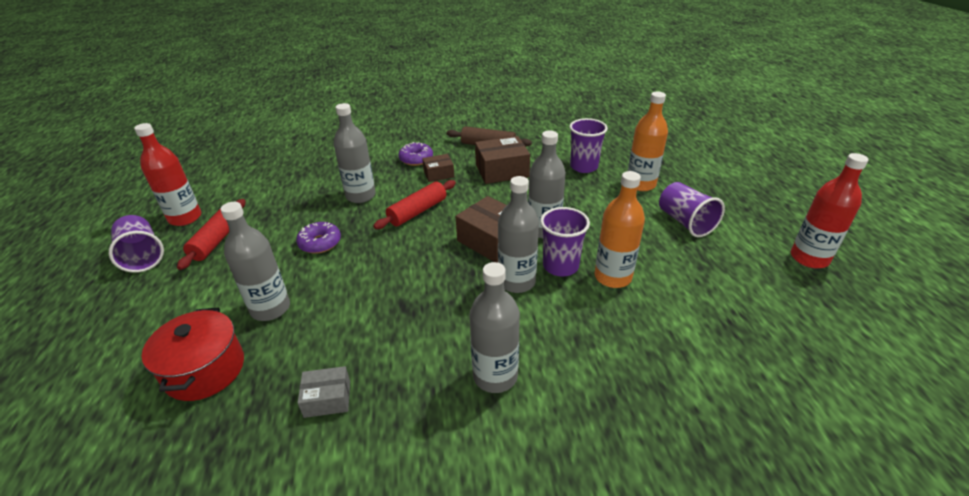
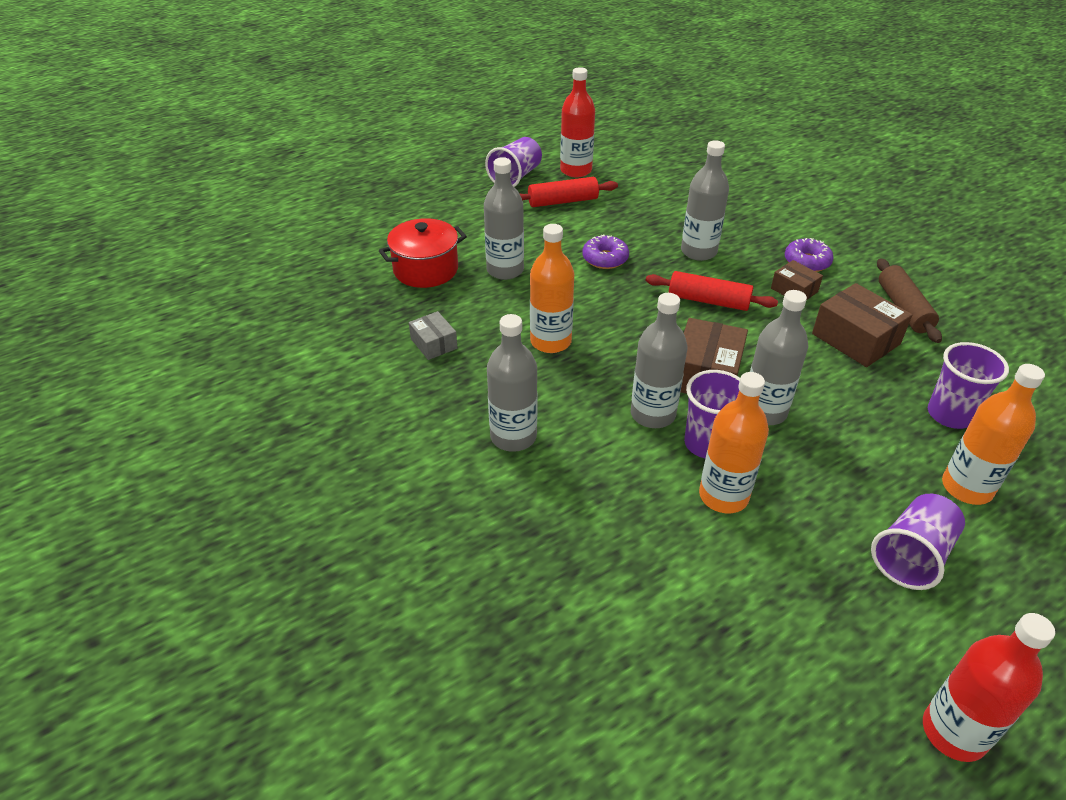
camera: 65 degrees right, 5 degrees up
(393, 310) = (550, 341): none -> orange bottle

